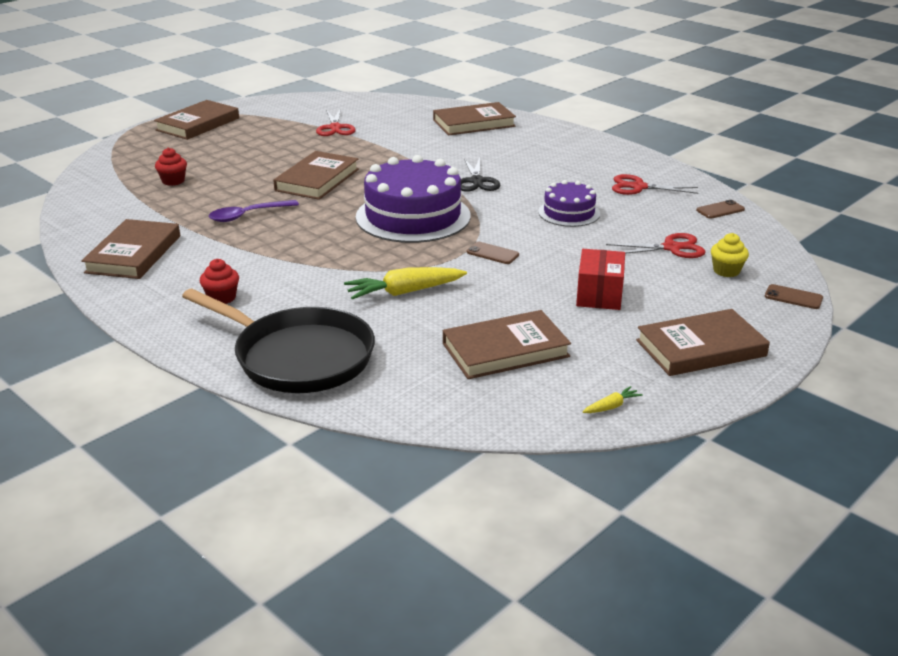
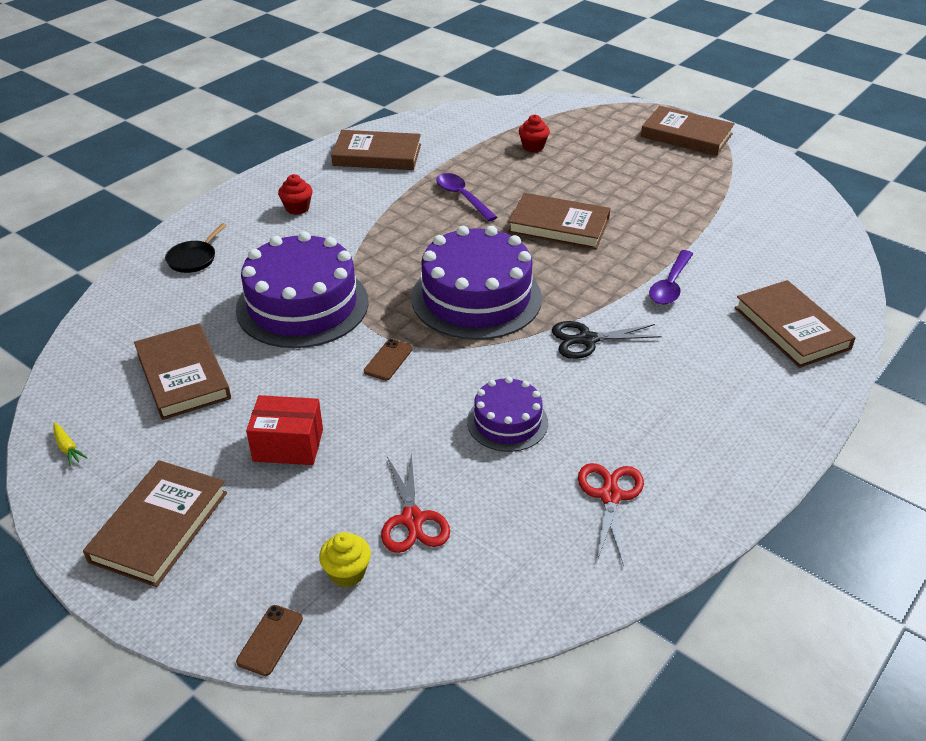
camera: 85 degrees right, 10 degrees up
(298, 357) = (193, 258): black pan -> black pan, size x0.42
(335, 128) = (717, 220): red scissors -> none
(404, 292) = (302, 305): yellow carrot -> purple cake
(415, 150) = (670, 285): none -> purple spoon
(700, 348) = (159, 526): brown book -> brown book turned 45 degrees clockwise
(720, 210) = (546, 588): brown phone -> none

